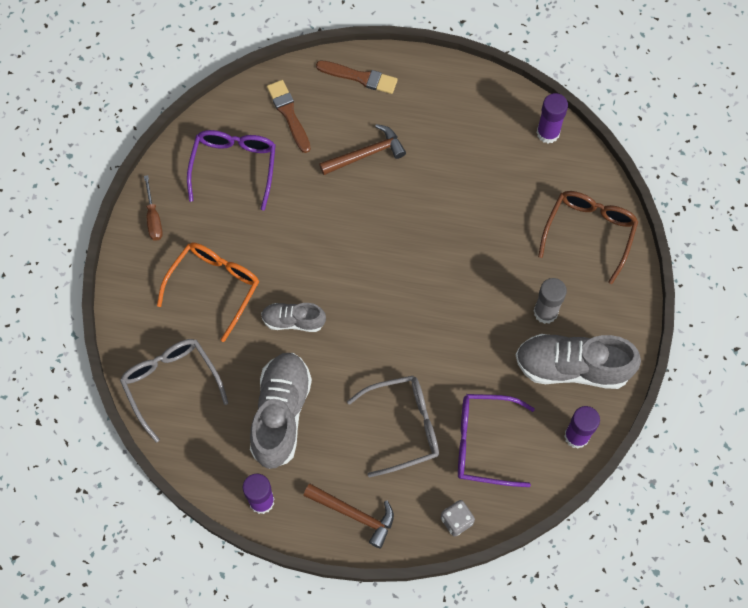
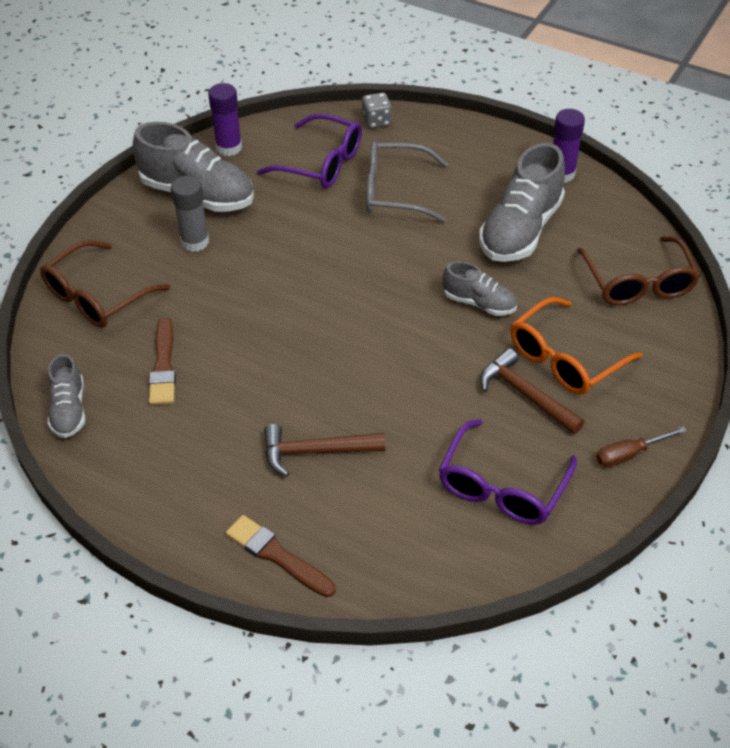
camera: 160 degrees left, 20 degrees down
(153, 218) = (629, 454): brown screwdriver -> brown screwdriver turned 120 degrees counterclockwise
(171, 383) = (638, 283): grey glasses -> brown glasses
(289, 114) = (401, 534): brown brush -> brown brush (163, 366)
(354, 514) = (472, 146): brown hammer -> brown hammer (525, 395)
(548, 133) = (69, 410): purple glue stick -> grey shoe

